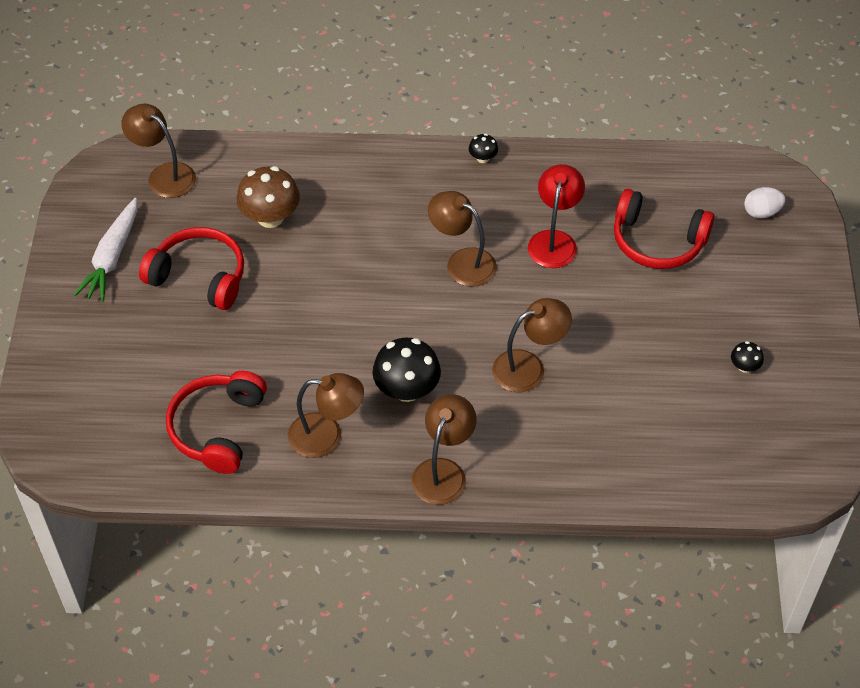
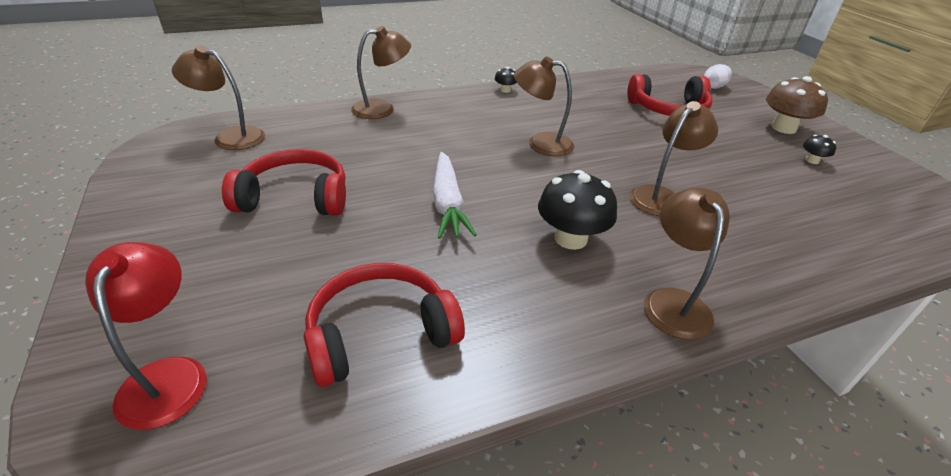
camera: 25 degrees left, 15 degrees down
(112, 257) = (185, 202): white carrot -> white carrot (448, 203)
(217, 428) = (380, 333): red headphones -> red headphones turned 75 degrees clockwise
(270, 217) = (350, 146): brown mushroom -> brown mushroom (783, 128)
(326, 436) = (520, 303): brown lamp -> brown lamp (382, 109)
(554, 240) = (598, 120): red lamp -> red lamp (167, 375)

